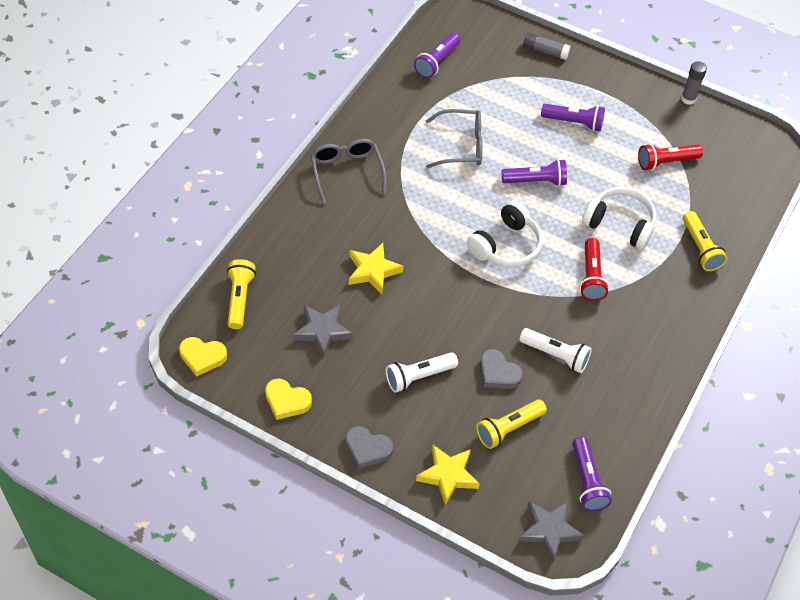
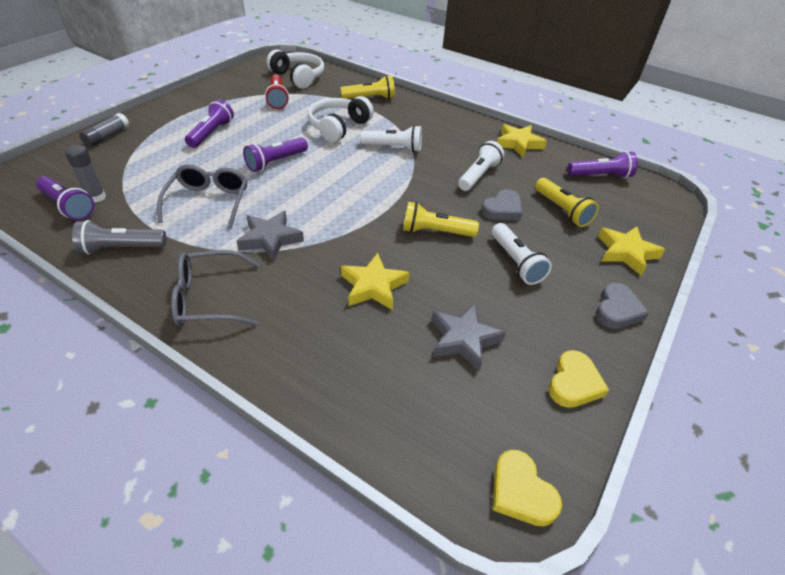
camera: 85 degrees left, 10 degrees down
(202, 357) = (521, 492): yellow heart -> yellow heart turned 135 degrees clockwise
(240, 299) = (411, 435): yellow flashlight -> yellow flashlight (435, 232)
(393, 108) = (121, 248): none -> grey flashlight
(506, 245) = (351, 188): white headphones -> white headphones (298, 77)
(536, 181) = (276, 162): purple flashlight -> purple flashlight turned 135 degrees counterclockwise
(549, 531) = (656, 200): grey star -> grey star (270, 239)
(591, 277) = (393, 148): red flashlight -> white flashlight
(637, 402) = (518, 144): none -> yellow star
(688, 99) = (213, 81): grey glue stick -> grey glue stick (96, 197)

